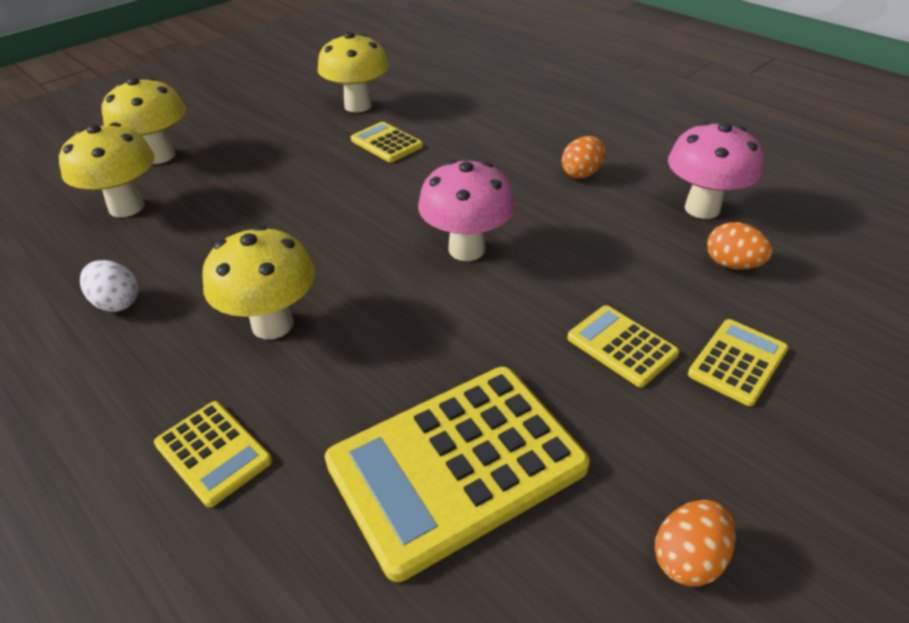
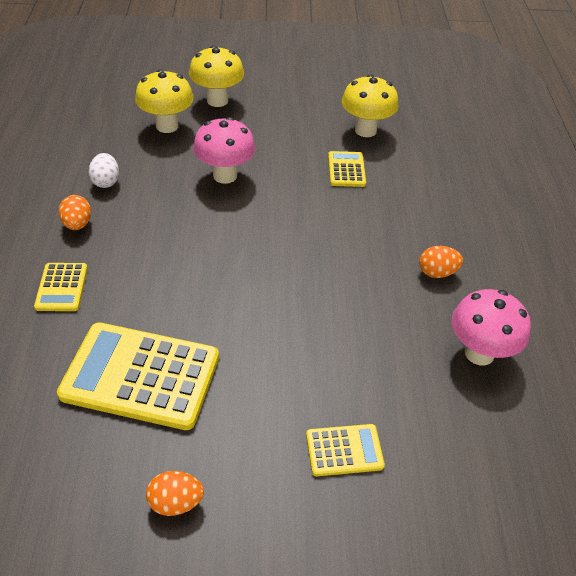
camera: 40 degrees right, 5 degrees up
(272, 324) = (153, 243): yellow mushroom -> none
(467, 249) = (296, 272): pink mushroom -> pink mushroom (225, 175)
(621, 346) = (296, 389): yellow calculator -> none
(732, 264) = (436, 400): orange egg -> orange egg (77, 224)

